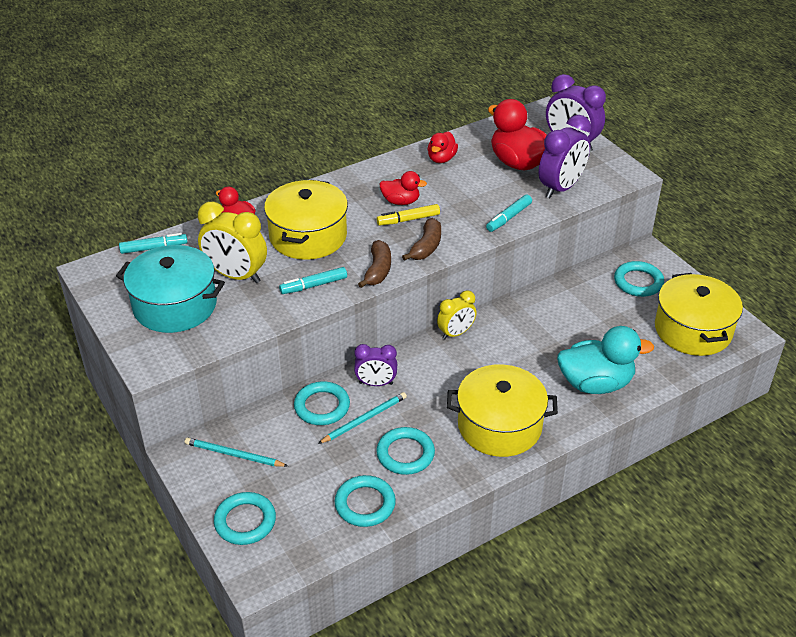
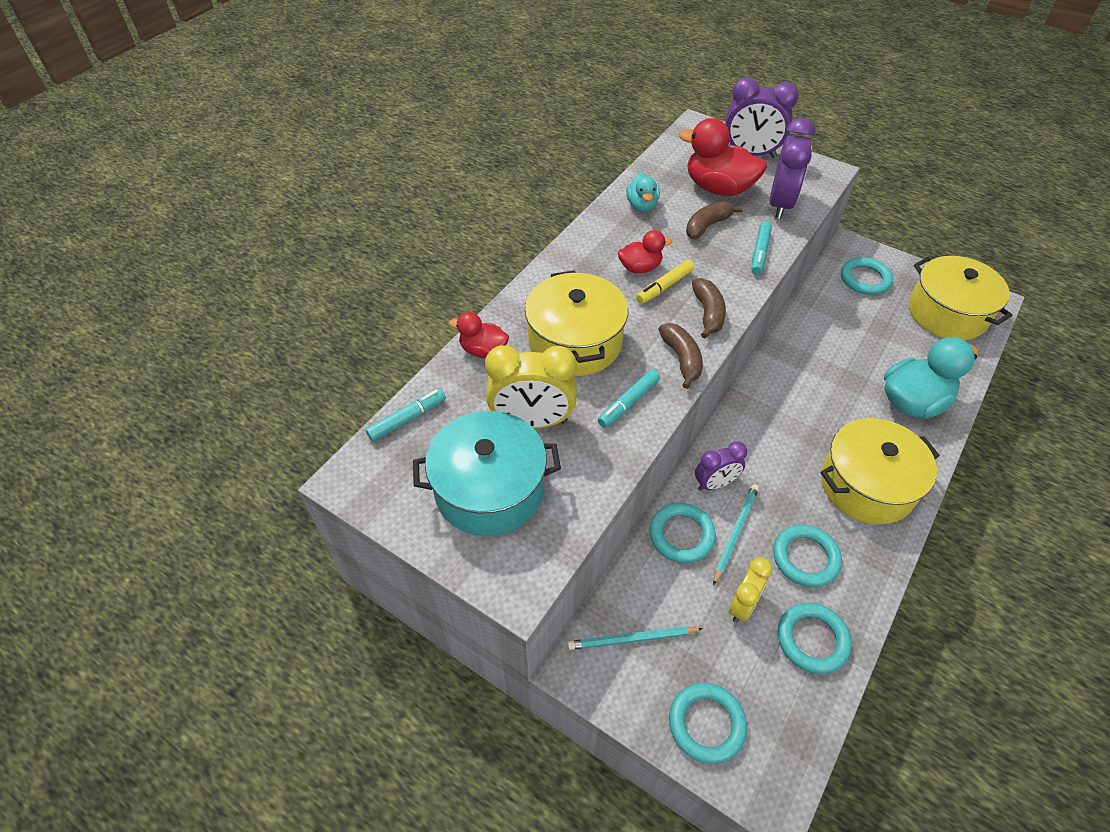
camera: 25 degrees left, 10 degrees up
(441, 159) = (642, 205): red duck -> turquoise duck
(456, 333) = (748, 394): yellow clock -> yellow clock (742, 605)
(483, 187) = (707, 226): none -> brown banana

